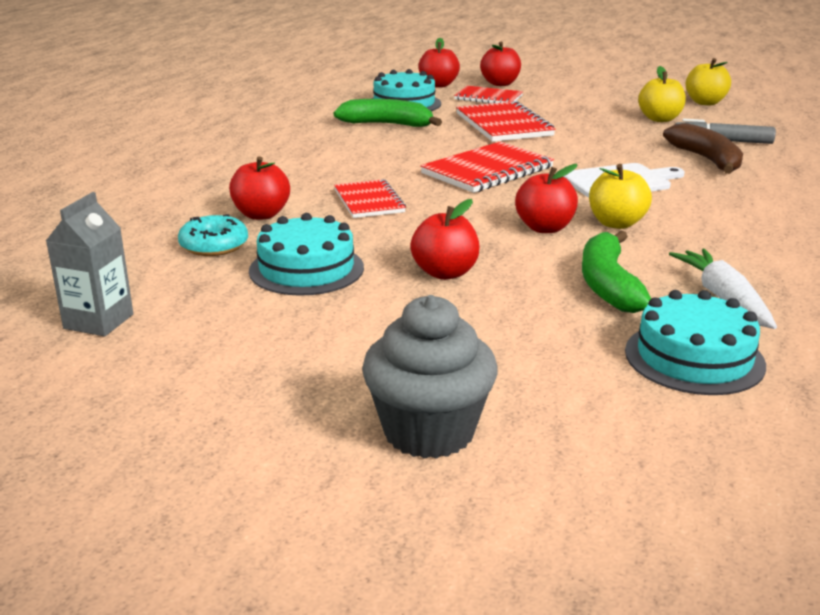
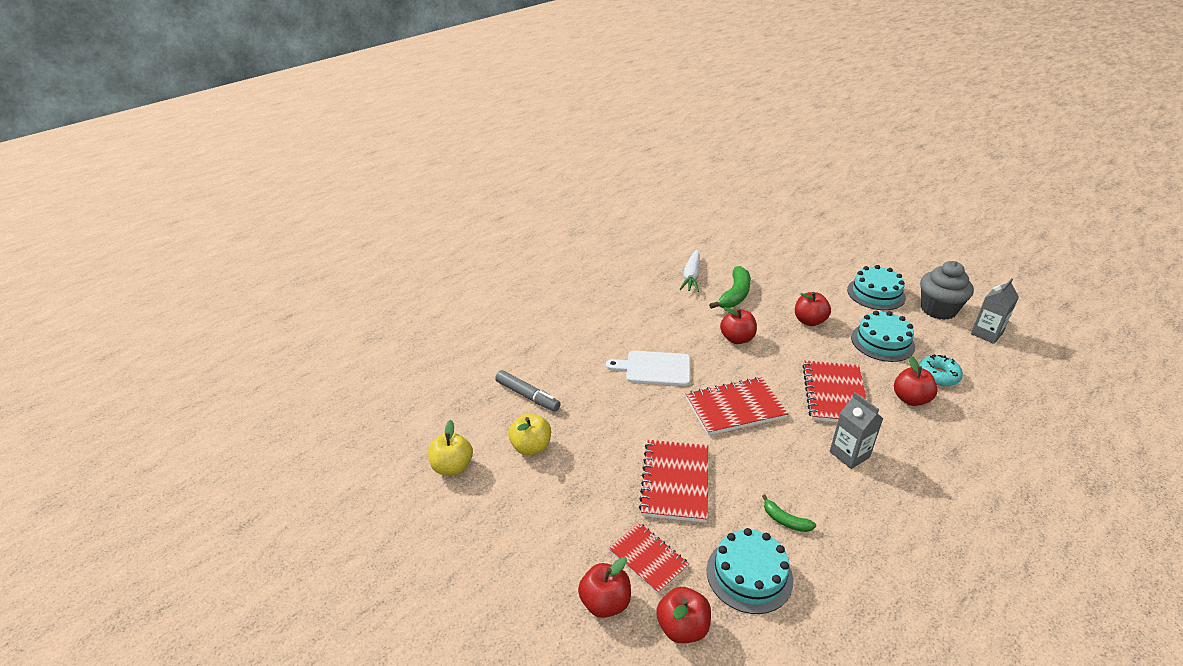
camera: 155 degrees left, 10 degrees up
(337, 163) = (849, 454): none -> grey carton
(369, 201) = (834, 394): red notebook -> red notebook, size x1.53
(387, 124) = (785, 520): green banana -> green banana, size x0.54
(429, 432) = (844, 256): grey cupcake -> grey cupcake (938, 310)
(616, 223) = (694, 331): yellow apple -> none
(694, 358) = (731, 257): turquoise cake -> turquoise cake (876, 294)
(707, 160) = (570, 376): brown banana -> none

